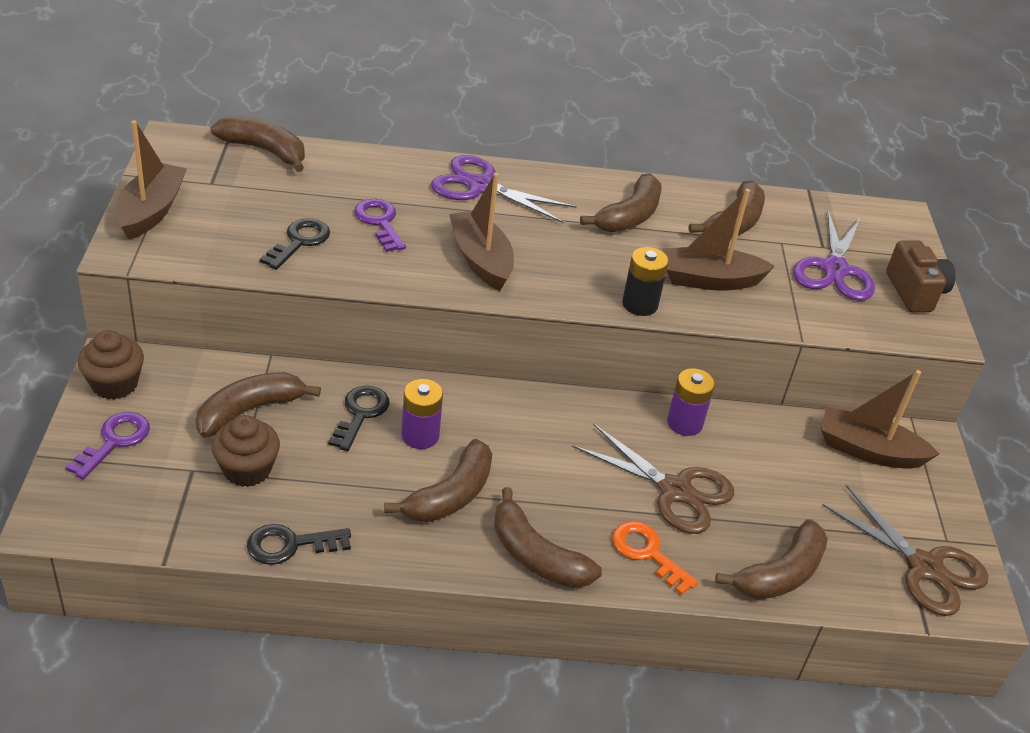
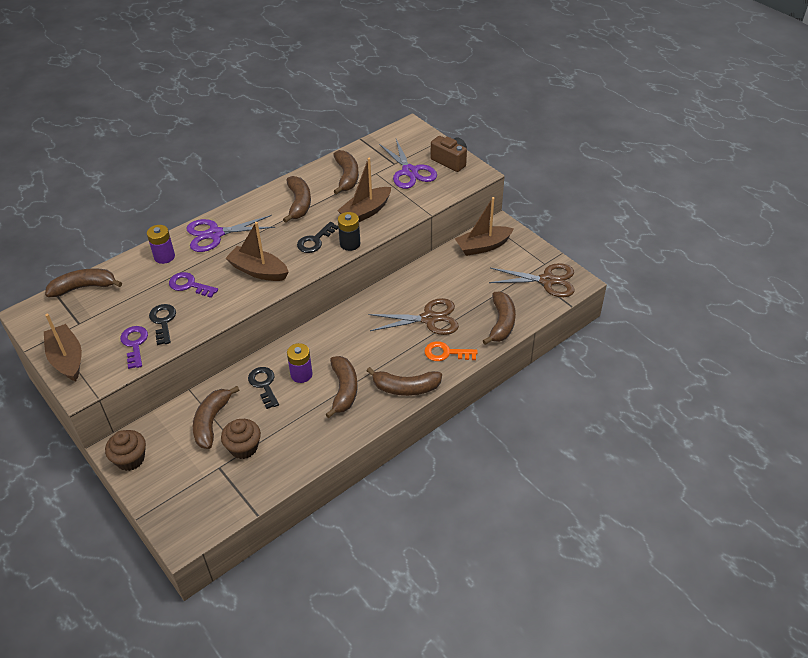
camera: 35 degrees left, 5 degrees up
(114, 441) = (166, 484): purple key -> purple key (135, 344)
(290, 545) = (302, 463): black key -> black key (315, 241)
(684, 423) = (403, 286): purple battery -> purple battery (164, 256)

